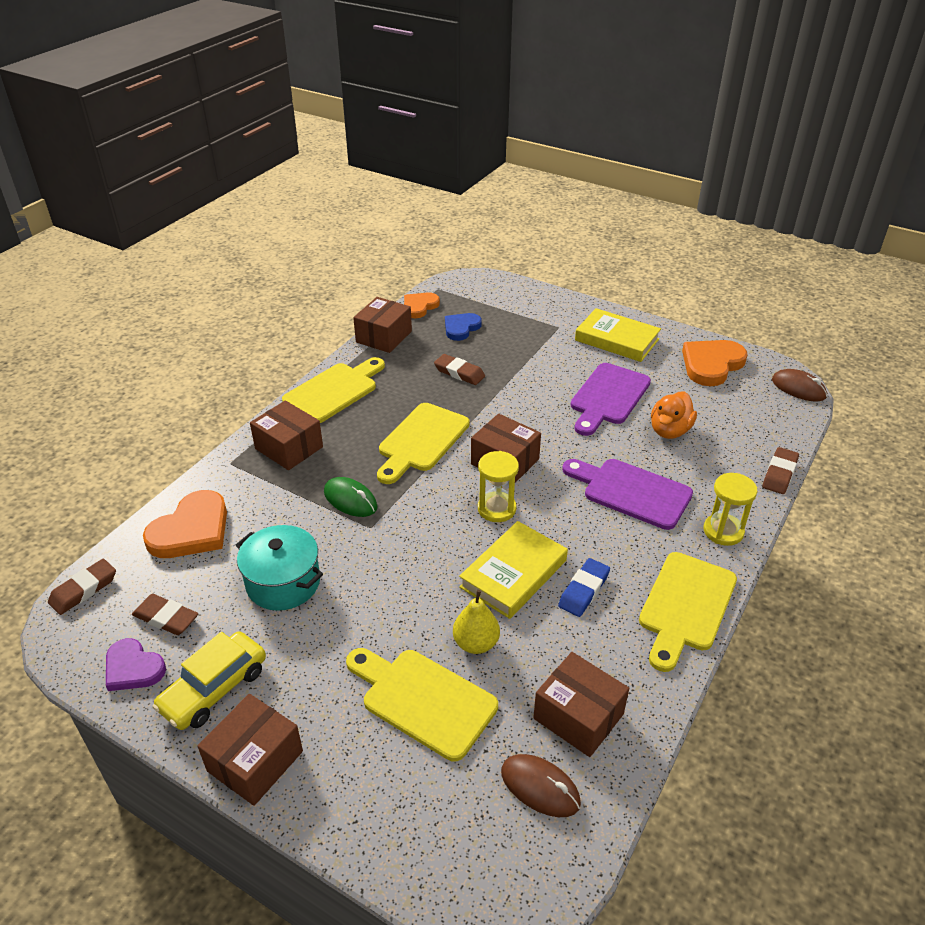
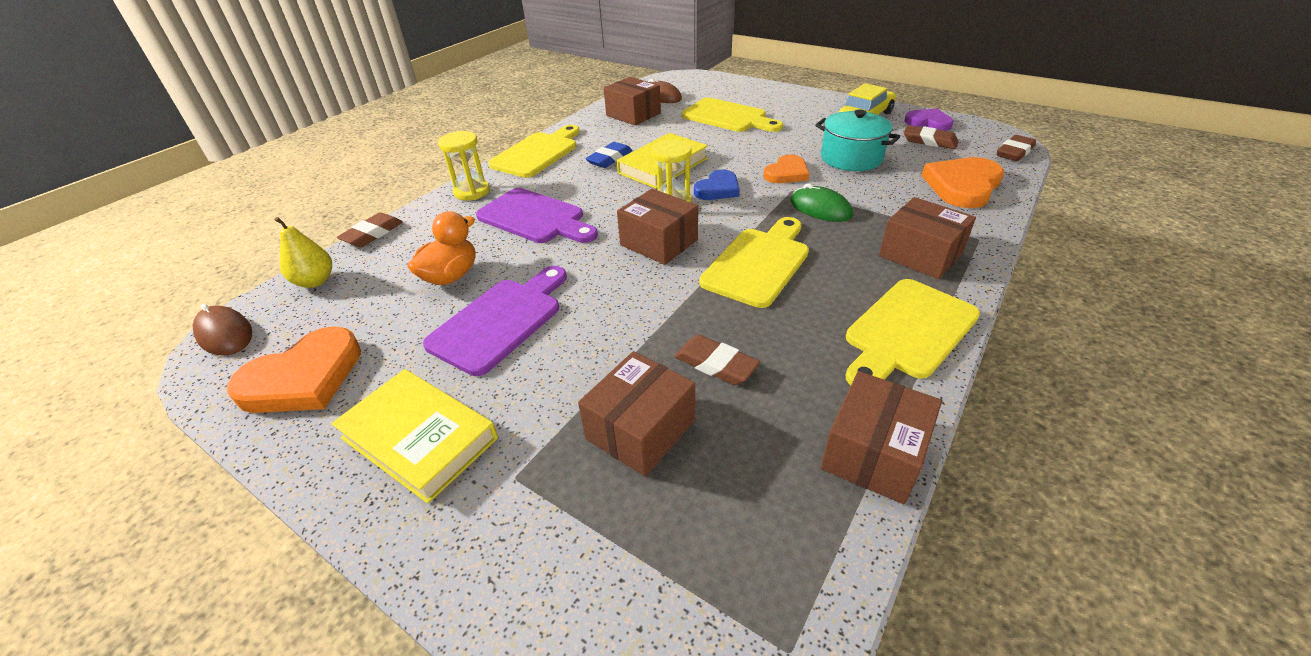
camera: 175 degrees left, 0 degrees up
(255, 761) = (821, 99): brown box -> brown box (641, 430)
(419, 307) = (823, 561): orange heart -> orange heart (786, 173)
(461, 328) = (716, 478): blue heart -> blue heart (718, 189)
(476, 643) = (694, 136): yellow pear -> yellow pear (315, 281)

